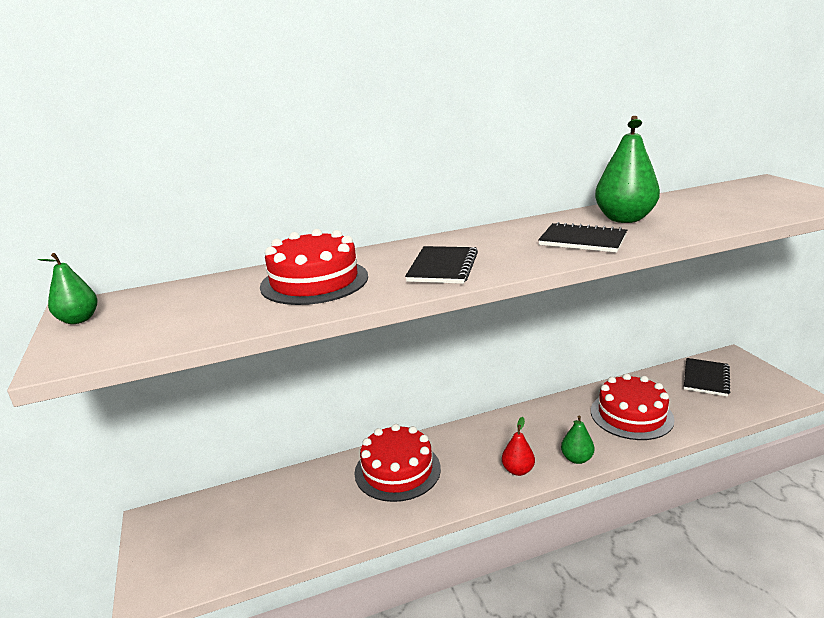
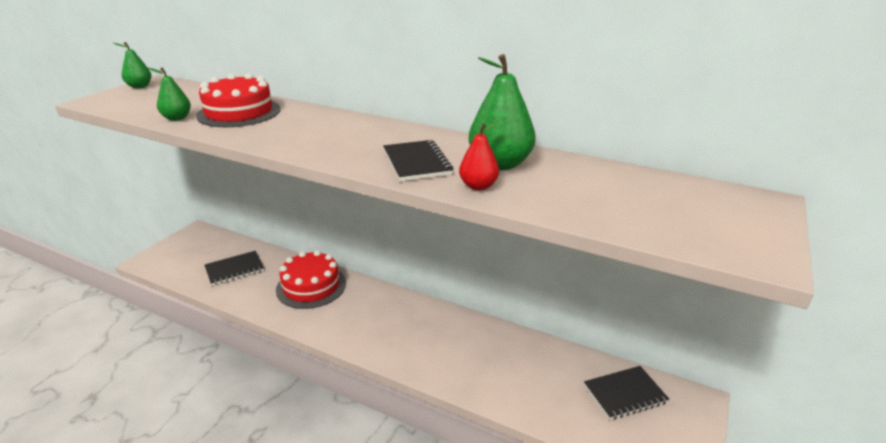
camera: 45 degrees right, 5 degrees up
(442, 267) = (300, 136): black notebook -> black notebook (234, 269)
(518, 470) = (361, 337): red pear -> red pear (478, 186)
(576, 459) = (405, 360): green pear -> green pear (177, 118)
(631, 415) = (501, 367): red cake -> none

